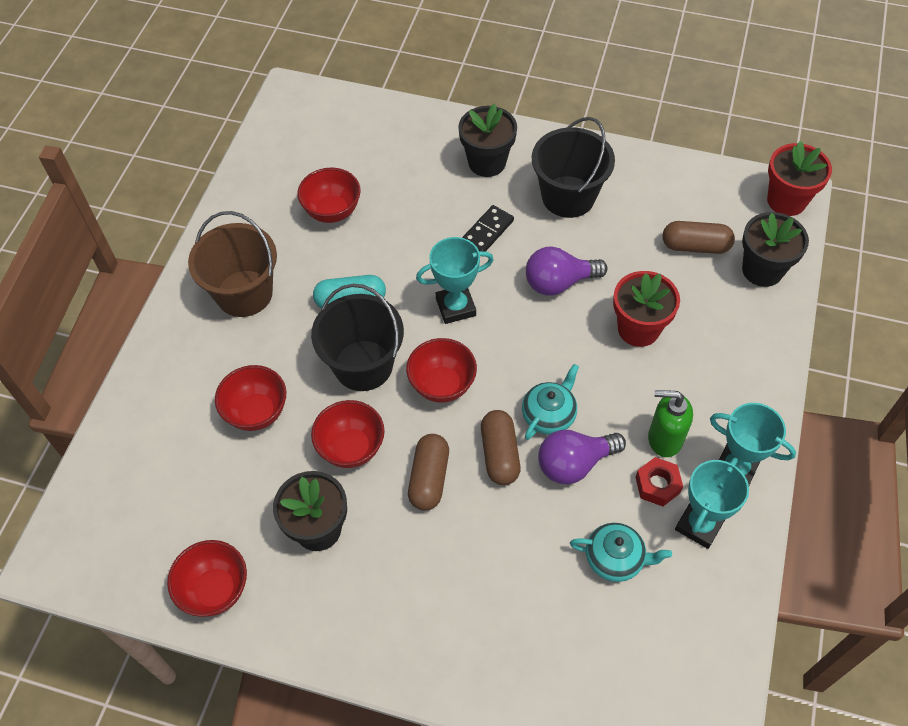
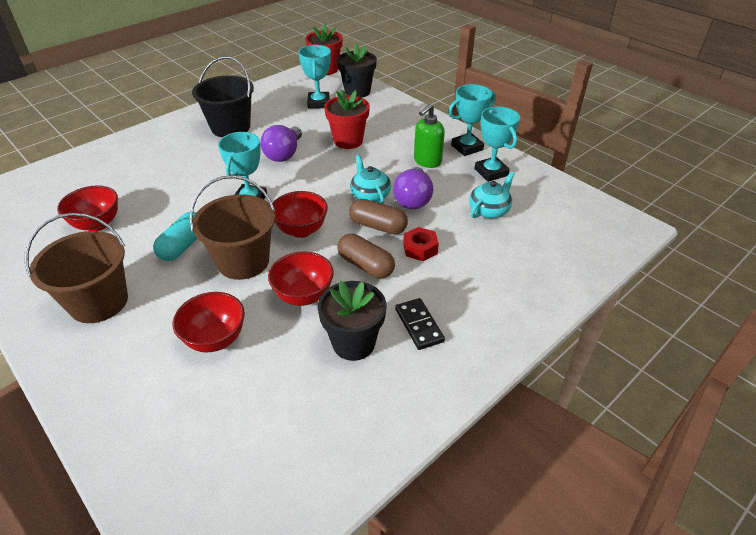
camera: 60 degrees left, 15 degrees down
(215, 590) = (353, 438): red bowl -> none
(363, 365) = (243, 261): black bucket -> brown bucket
(487, 162) = (162, 144): black flower pot -> none
(487, 231) = (212, 165): black domino -> black domino (419, 325)
(657, 485) = (454, 176): red nut -> red nut (420, 248)
(695, 246) = (318, 103): brown capsule -> turquoise trophy

